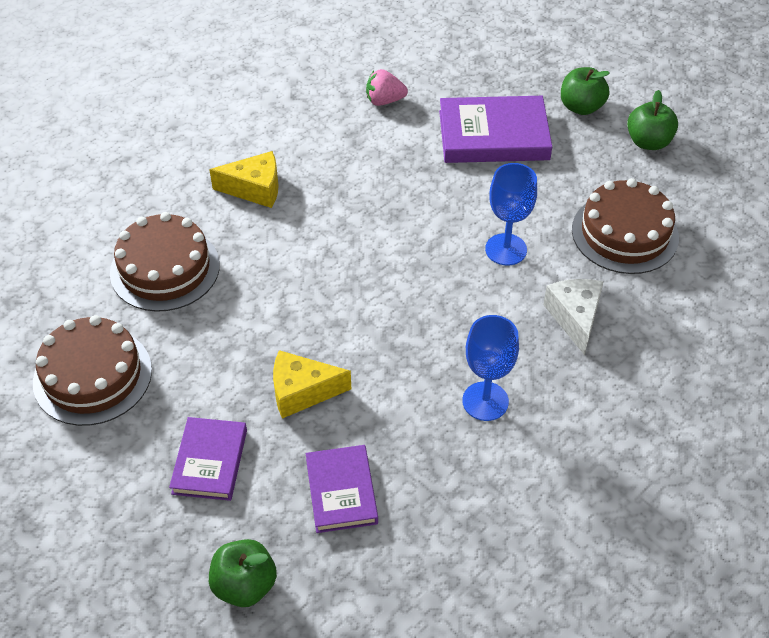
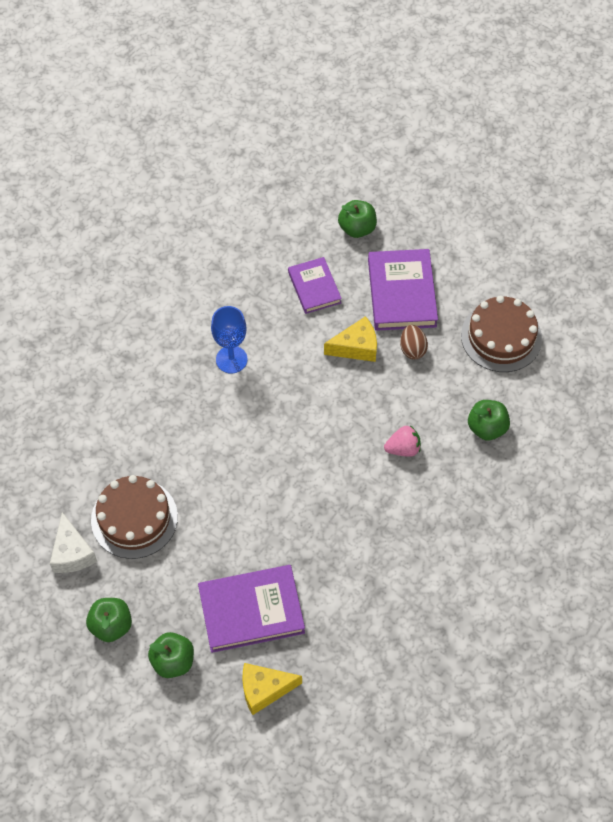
camera: 170 degrees right, 10 degrees up
(165, 268) = (487, 428): brown cake -> green apple
(210, 461) = (401, 293): purple book -> purple book, size x1.60
(223, 378) = (412, 349): none -> brown egg
(255, 189) = (444, 515): yellow cheese -> yellow cheese (264, 690)
(384, 101) = (358, 639): pink strawberry -> pink strawberry (403, 449)
(506, 249) = (229, 487): blue goblet -> none
(574, 318) = (172, 434): white cheese -> white cheese (72, 553)

